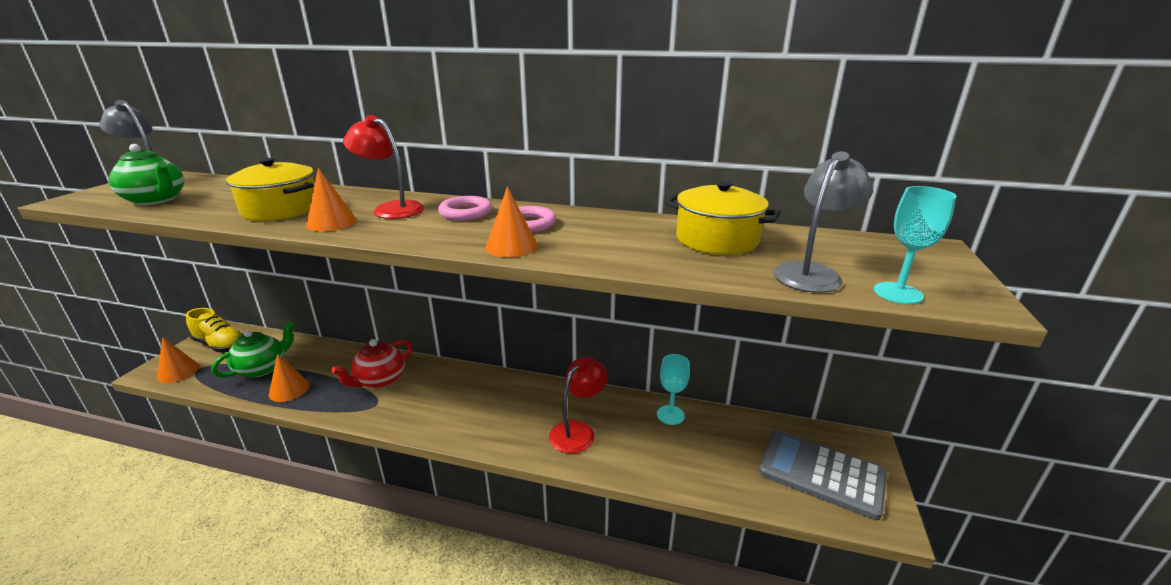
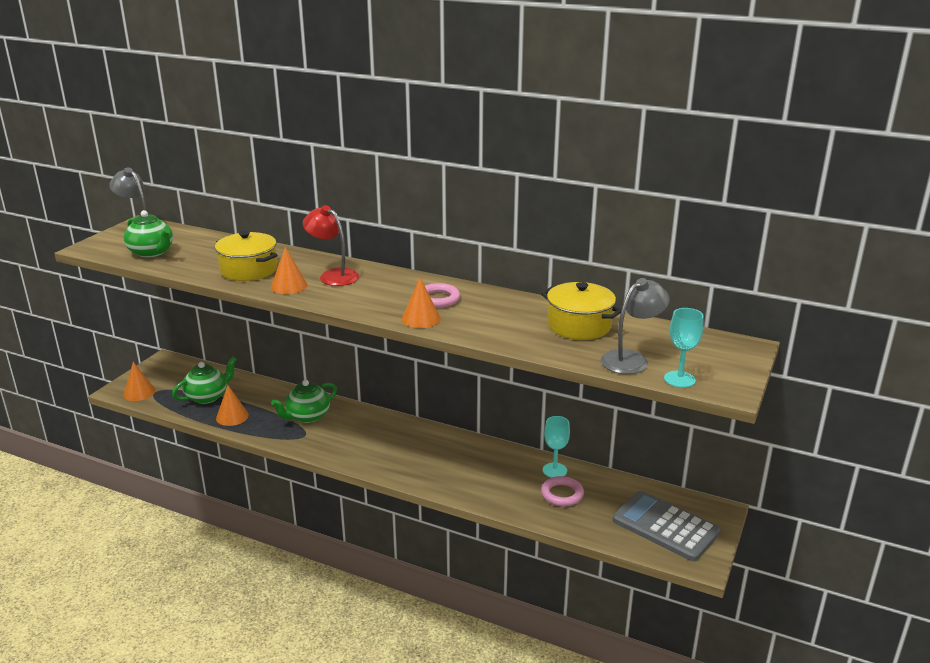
camera: 10 degrees right, 0 degrees up
(221, 345) = (169, 373): yellow shoe -> none
(380, 380) = (307, 416): red teapot -> green teapot
(465, 213) = (391, 284): pink ring -> pink ring (562, 494)
(578, 431) = (470, 474): red lamp -> none

